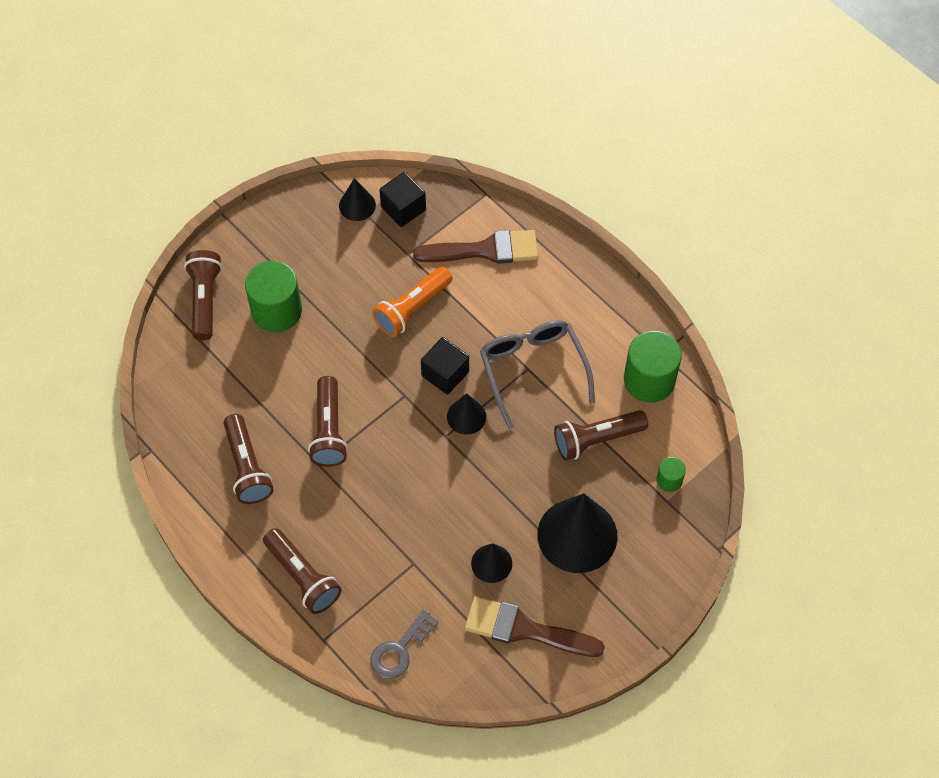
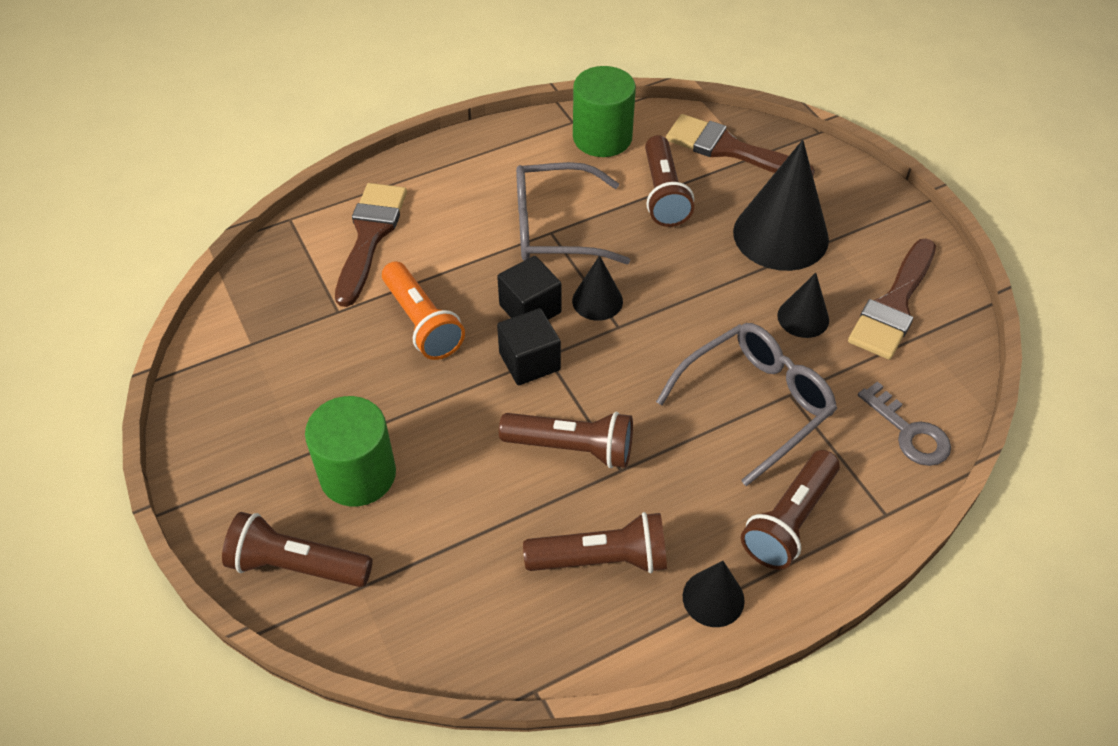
camera: 75 degrees left, 10 degrees down
(303, 577) = (789, 521): brown flashlight -> brown flashlight turned 150 degrees clockwise
(357, 205) = (234, 349): black cone -> black cone (713, 598)
(398, 541) = (755, 404): none -> grey glasses
(403, 208) = (266, 302): black cube -> black cube (529, 361)
(669, 480) = (729, 149): green cylinder -> brown brush

